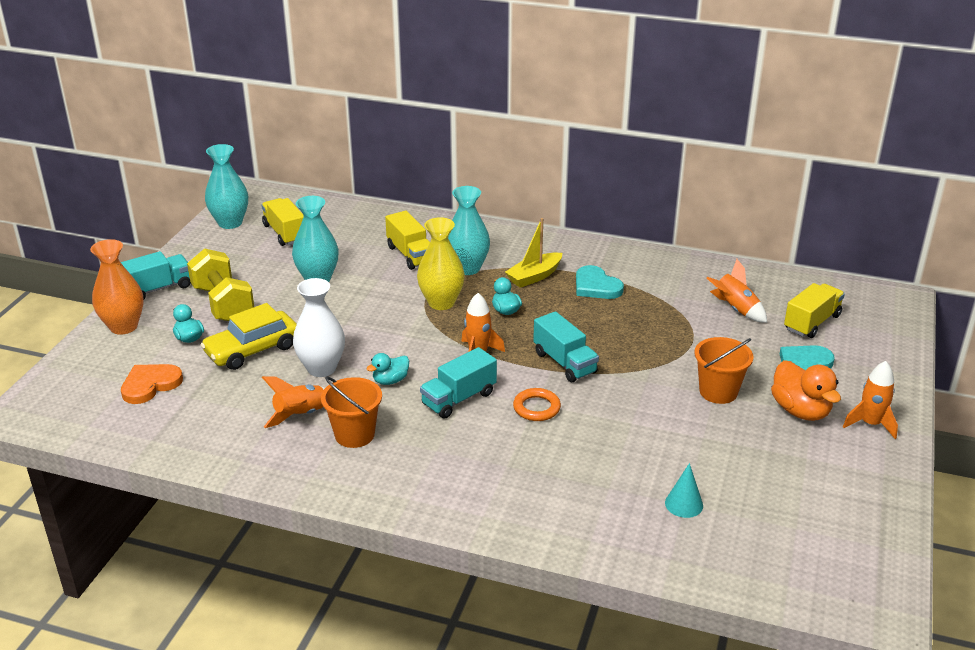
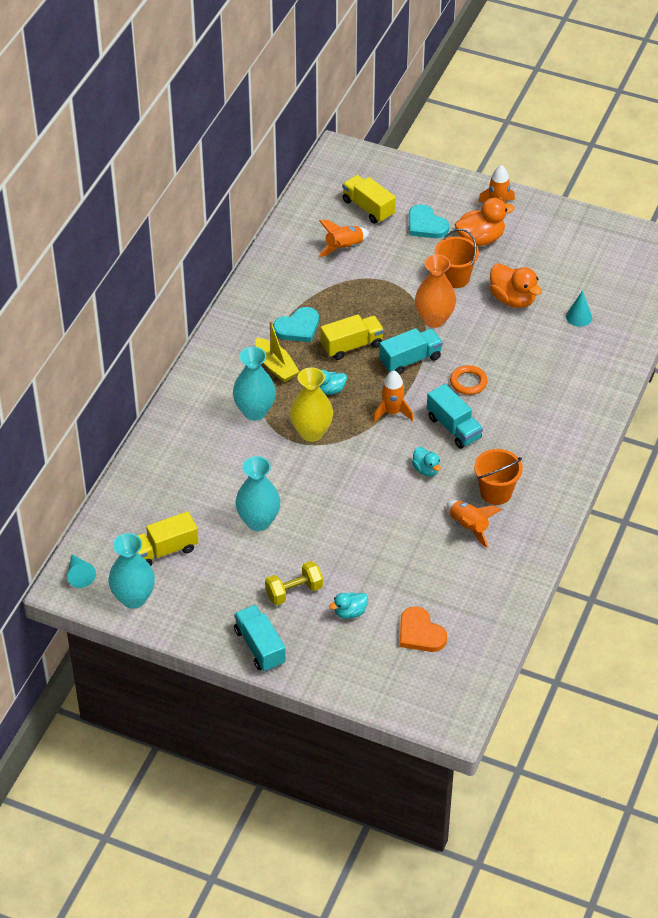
camera: 85 degrees left, 15 degrees up
(123, 326) = (325, 665): orange vase -> orange vase (434, 319)
(223, 304) = (294, 591): yellow dumbbell -> yellow dumbbell, size x0.67
(252, 350) = (372, 564): yellow car -> none
(261, 197) = (79, 575): none -> turquoise cone
(321, 368) = (405, 515): white vase -> none
(410, 255) = (224, 451): yellow truck -> yellow truck (352, 346)
(697, 441) = (512, 299): none -> orange duck

